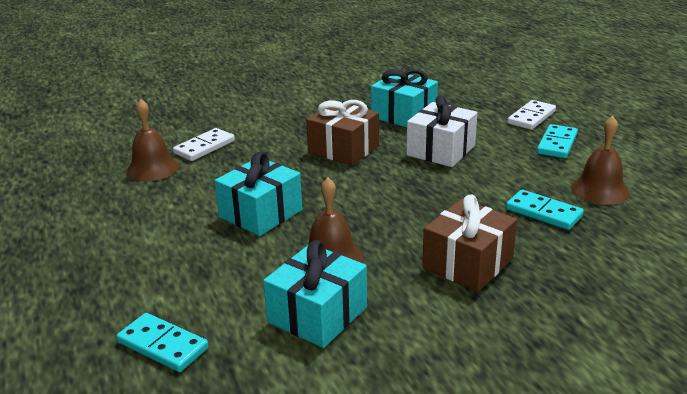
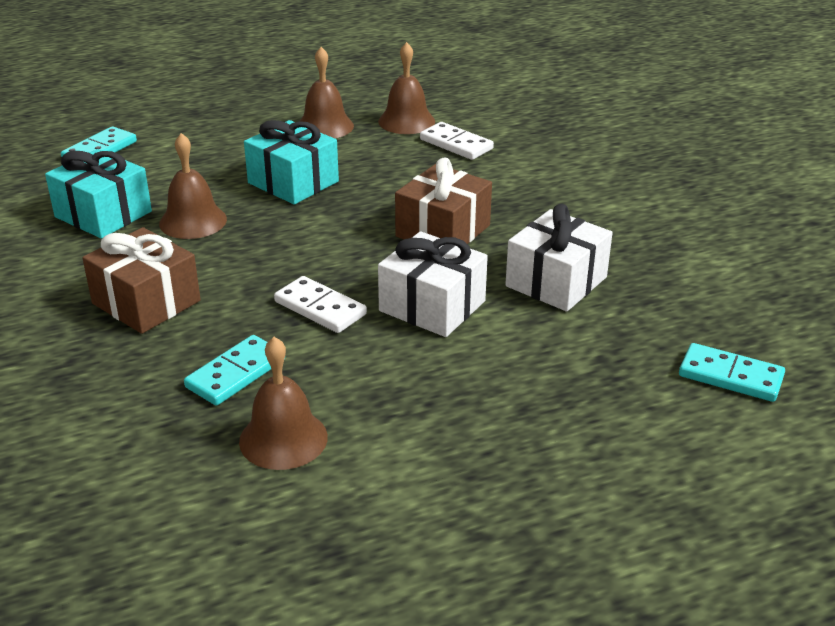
camera: 90 degrees right, 5 degrees up
(149, 206) = (325, 126): none -> brown bell
(404, 115) = (556, 282): turquoise gift -> white gift
(531, 117) = (553, 410): white domino -> white domino (320, 308)
(557, 144) = (445, 422): turquoise domino -> turquoise domino (730, 376)

